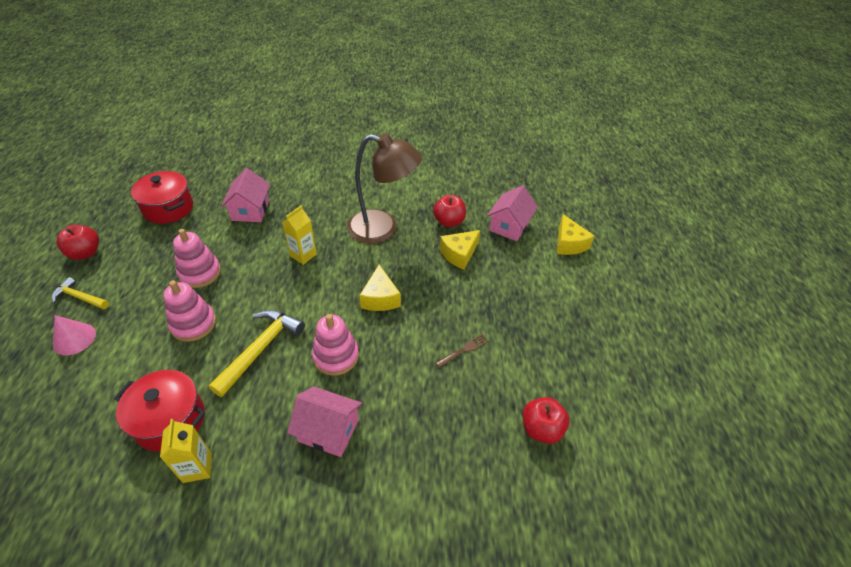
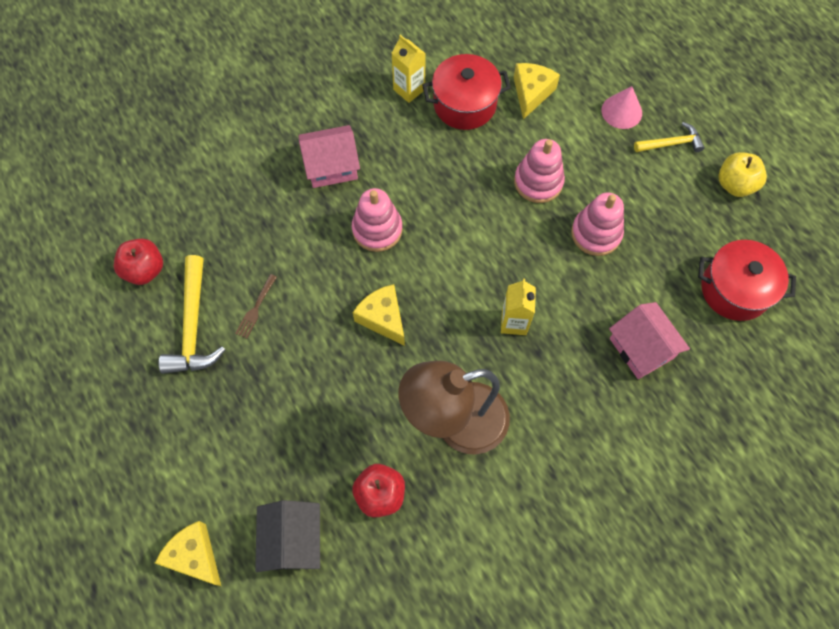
camera: 150 degrees right, 20 degrees up
(85, 253) = (735, 184): red apple -> yellow apple
(260, 349) = (452, 196): yellow hammer -> yellow hammer (193, 325)
(459, 254) = (332, 440): yellow cheese -> yellow cheese (531, 93)
(509, 226) = (292, 540): pink house -> black house

